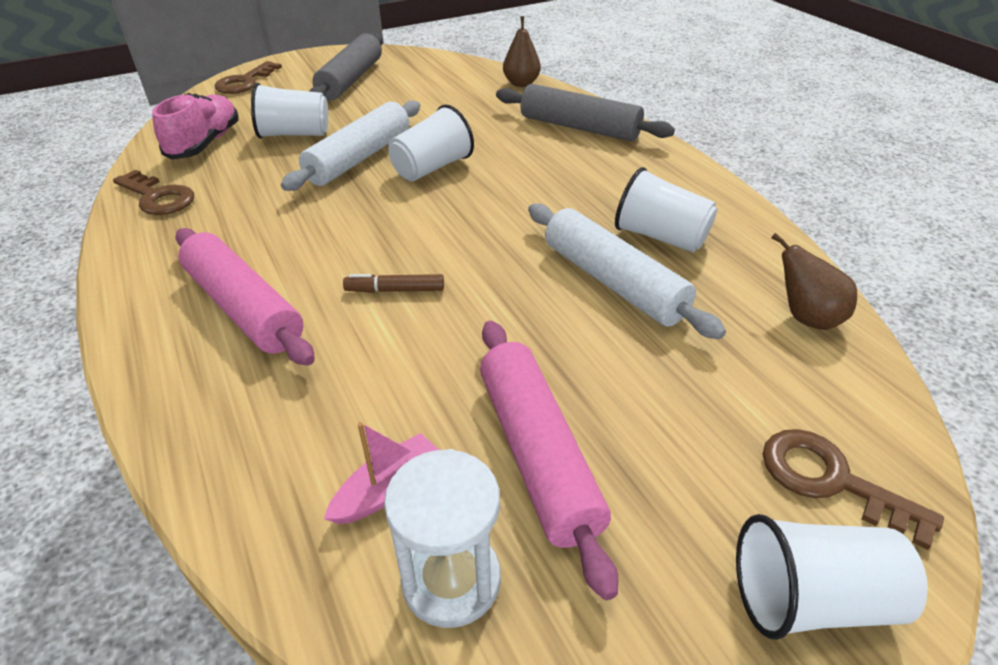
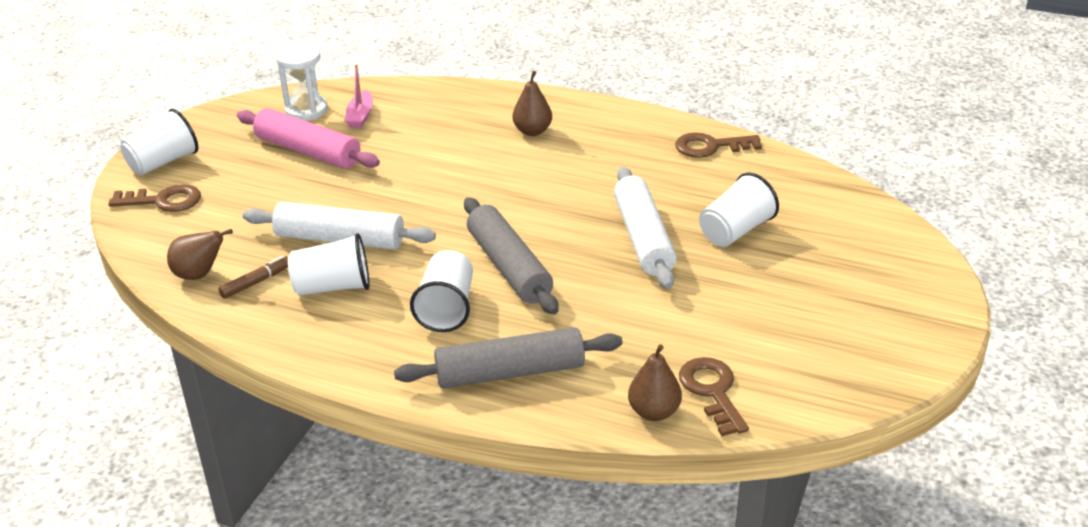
camera: 140 degrees right, 5 degrees down
(205, 143) = (779, 190): pink shoe -> none
(244, 307) = (532, 131): pink rolling pin -> brown pear
(245, 82) = (908, 257): brown key -> brown key (712, 391)
(351, 80) = (826, 315): grey rolling pin -> grey rolling pin (509, 267)
(395, 290) = (466, 174): brown marker -> brown marker (256, 282)
(432, 168) = (573, 258): white cup -> white cup (446, 308)

